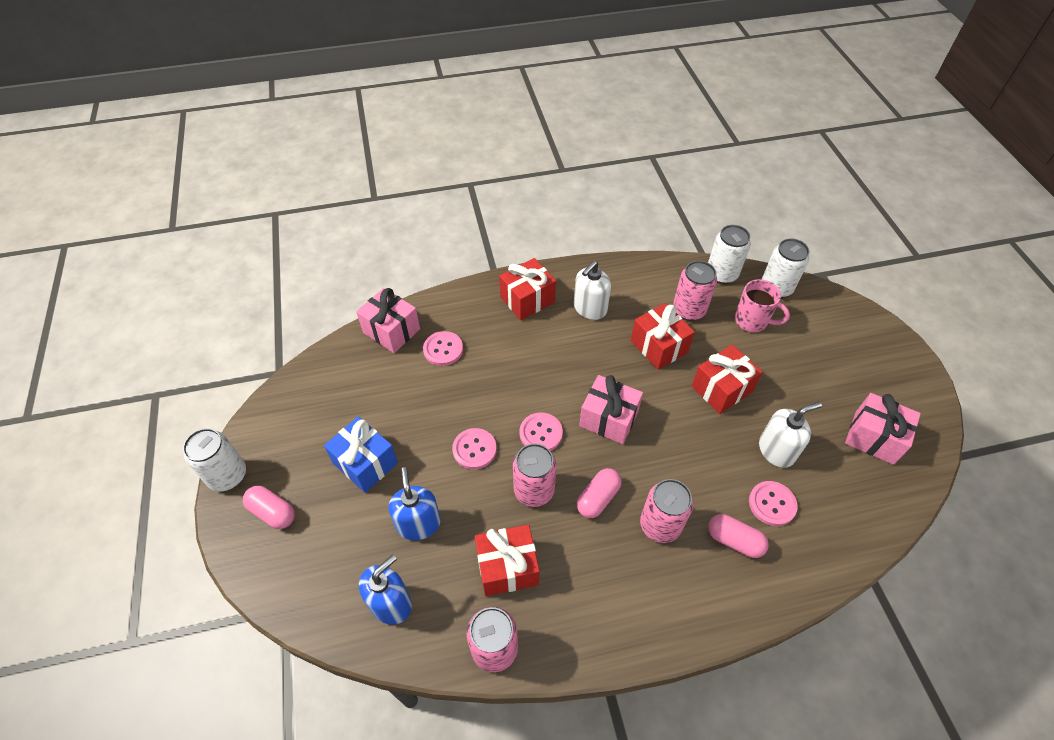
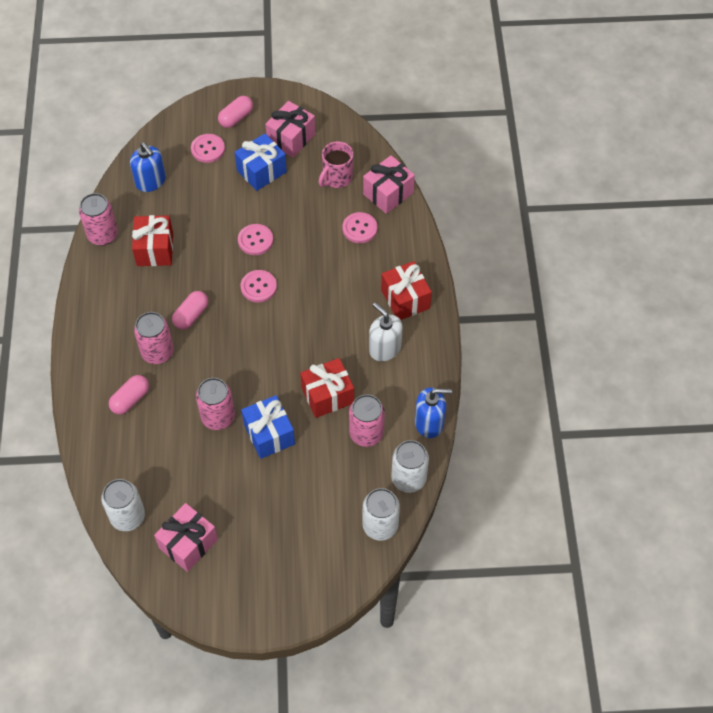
camera: 100 degrees right, 5 degrees up
(227, 475) = (272, 92): white can -> white can (128, 517)
(418, 523) = (203, 200): blue soap dispenser -> blue soap dispenser (429, 423)
(534, 490) = (209, 274): pink can -> pink can (218, 417)
(598, 498) = (191, 315): pink capsule -> pink capsule turned 75 degrees clockwise
(608, 419) = (260, 338): pink gift -> pink gift (291, 138)
(721, 389) = (269, 434): red gift -> blue gift
(752, 321) = (341, 487): pink mug -> pink mug (337, 178)
(772, 504) = (151, 437): pink button -> pink button (208, 149)
(776, 450) = (197, 458): white soap dispenser -> none

